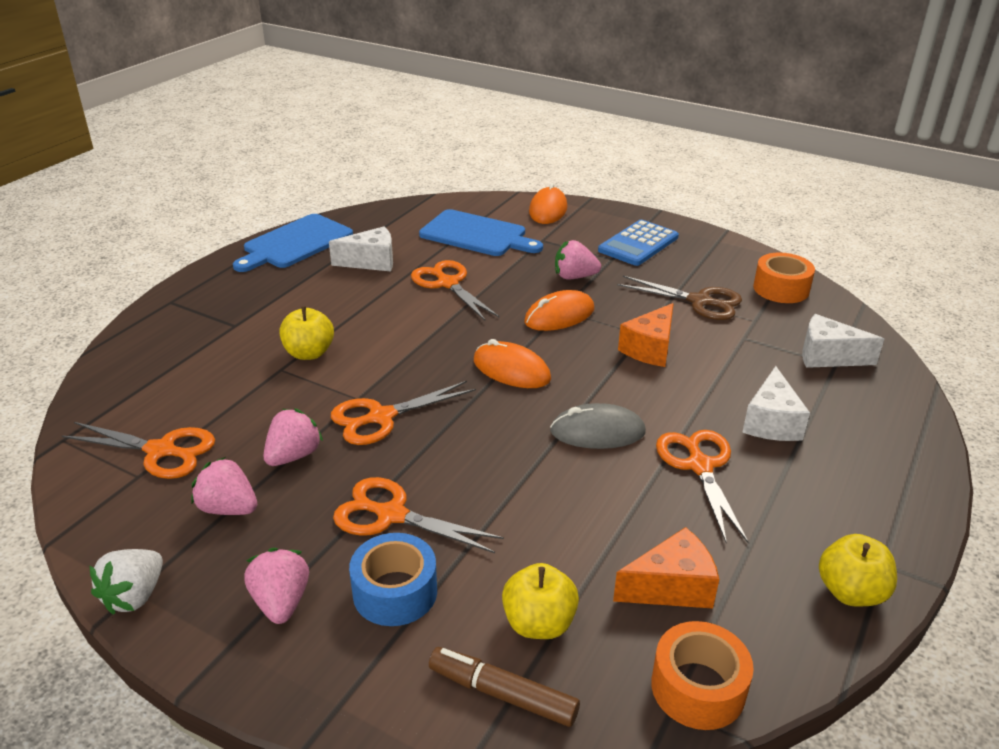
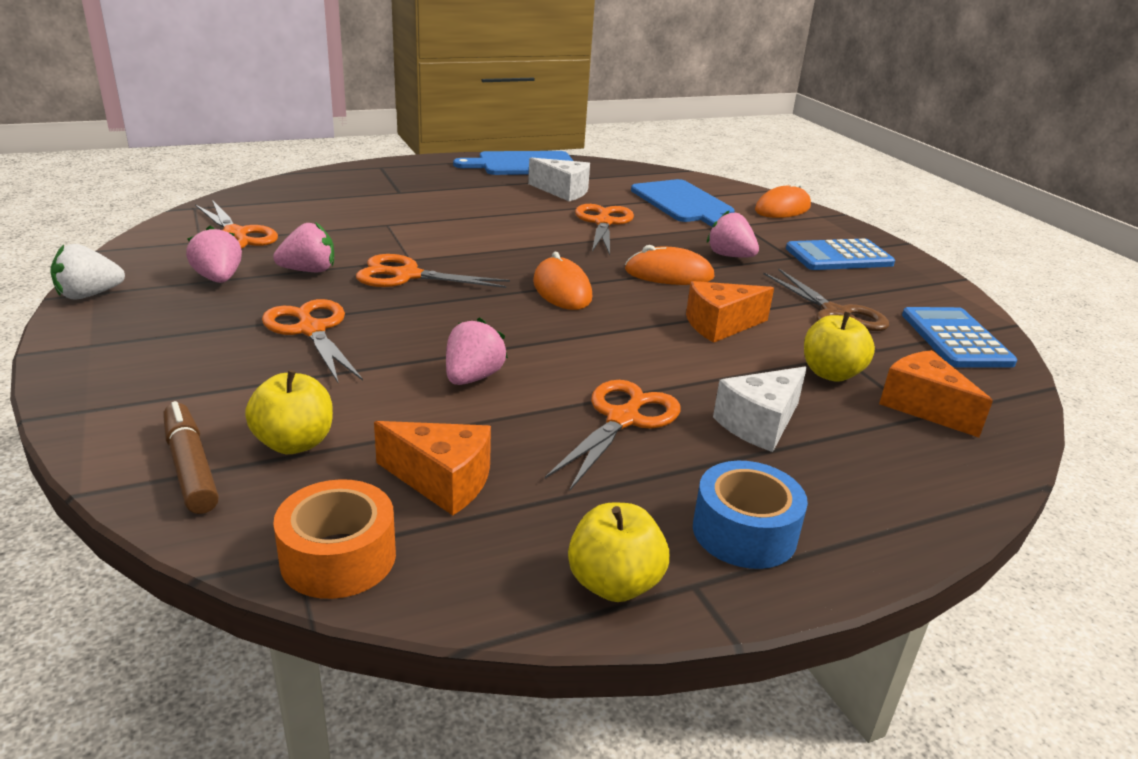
camera: 35 degrees right, 5 degrees down
(281, 602) = (157, 339): pink strawberry -> pink strawberry (472, 378)
(309, 353) = (422, 223): yellow apple -> yellow apple (831, 373)
(395, 592) = (233, 371): blue tape -> blue tape (744, 532)
(597, 432) = (566, 356): grey mouse -> none
(781, 289) = (955, 339): orange tape -> blue calculator
(827, 356) = (923, 407): white cheese -> orange cheese

